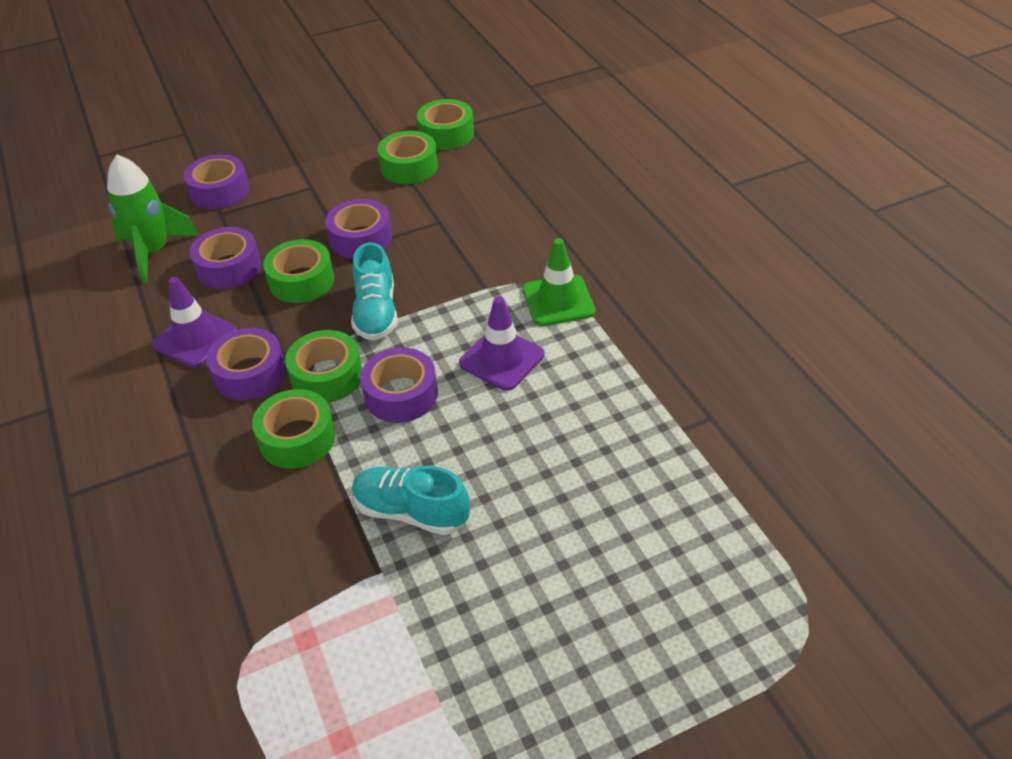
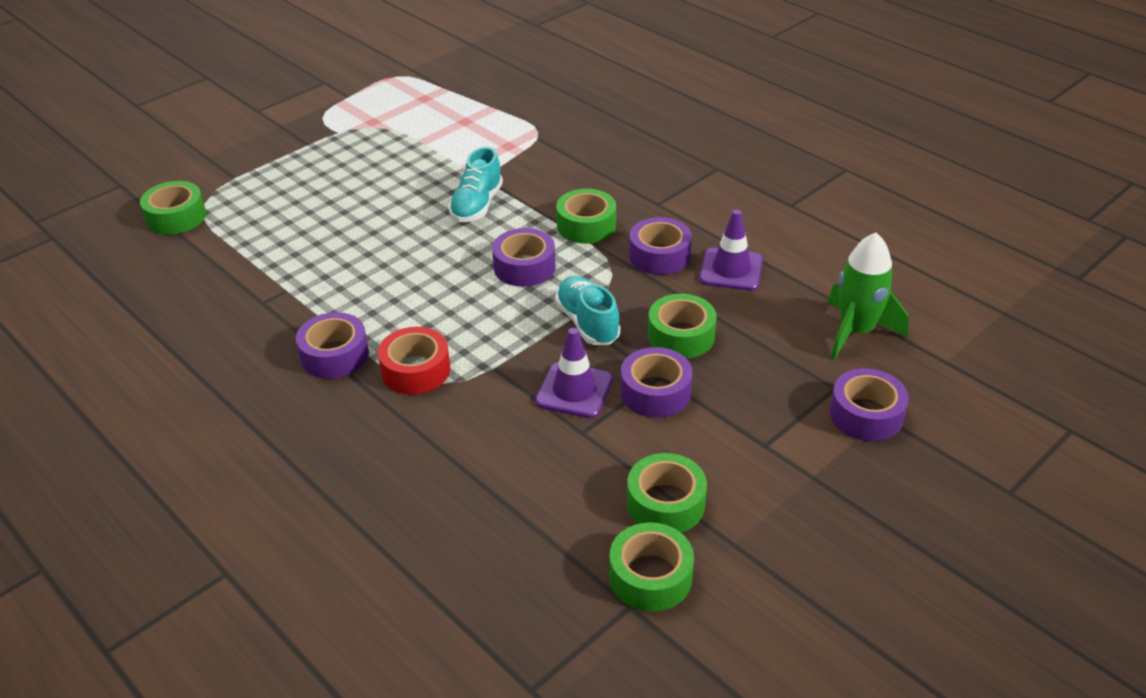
camera: 160 degrees right, 5 degrees down
(229, 267) = (764, 333): purple tape -> purple tape (335, 355)
(327, 376) = (594, 267): green tape -> green tape (176, 217)
(411, 512) = (477, 205): turquoise shoe -> turquoise shoe turned 105 degrees clockwise
(501, 359) = (451, 309): purple traffic cone -> purple traffic cone (574, 390)
(558, 301) = (416, 370): green traffic cone -> red tape

